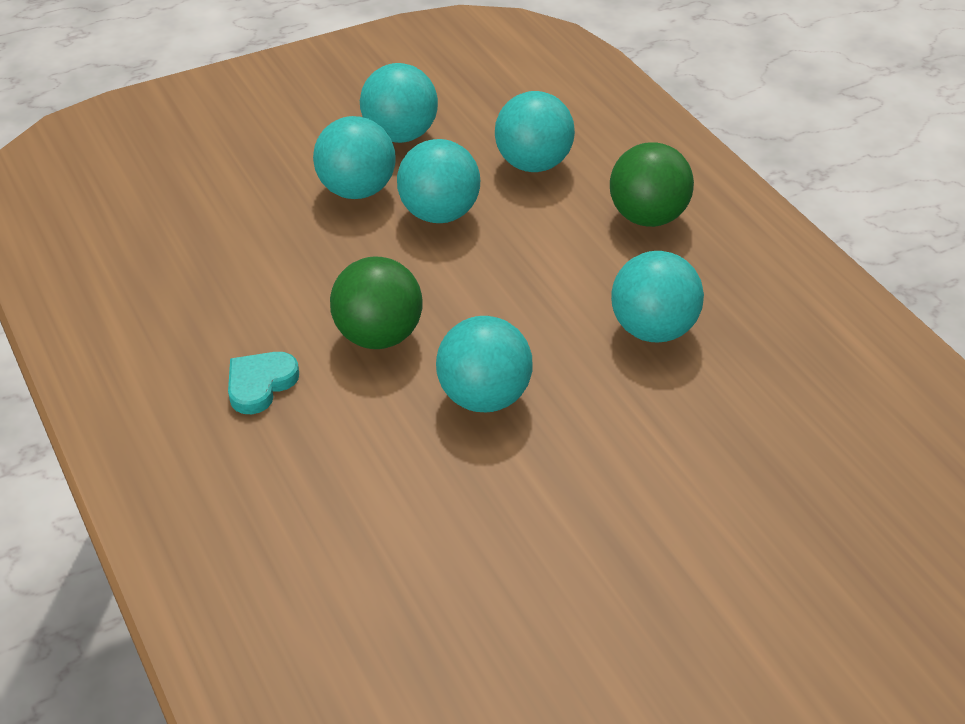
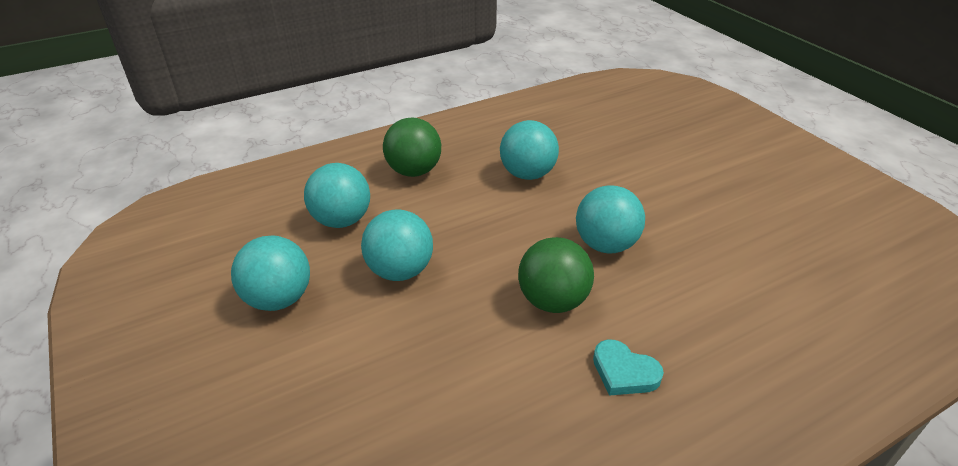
camera: 90 degrees left, 5 degrees down
(356, 190) = (359, 325): turquoise ball -> none

